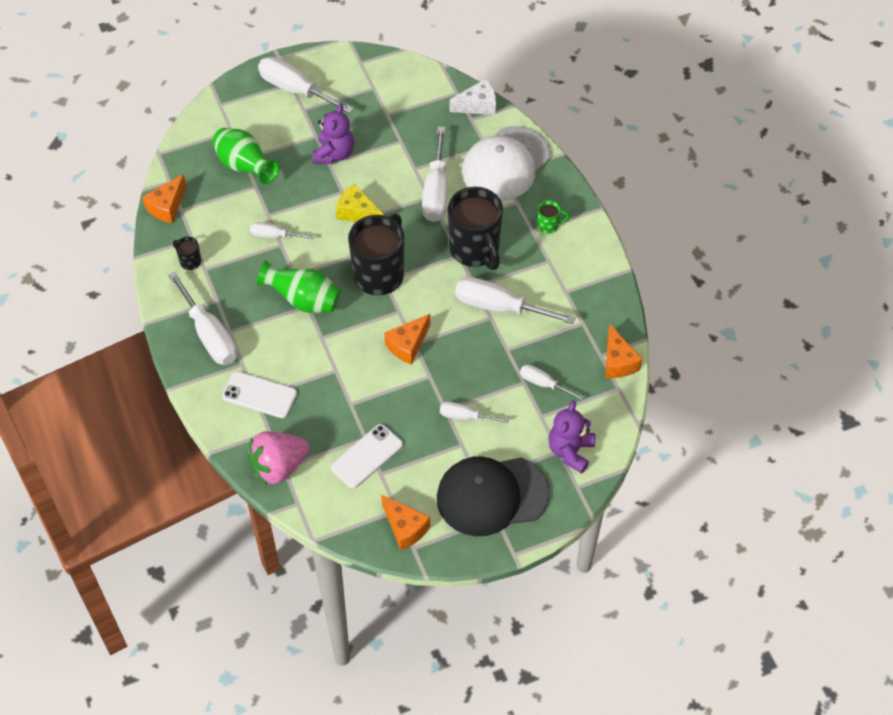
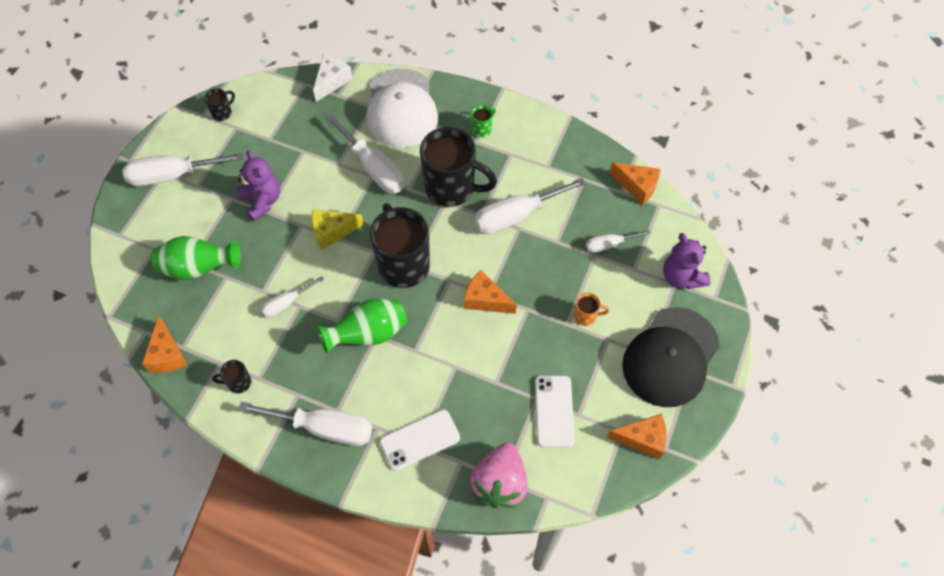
camera: 45 degrees left, 5 degrees up
(376, 70) = (222, 113): none -> black mug
(408, 345) = (485, 299): orange cheese -> orange cheese turned 120 degrees clockwise
(465, 416) = (586, 316): white screwdriver -> orange mug

